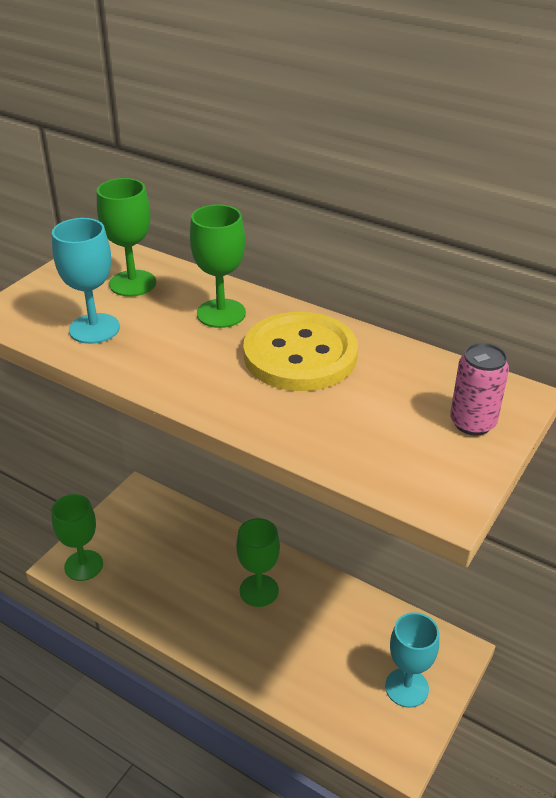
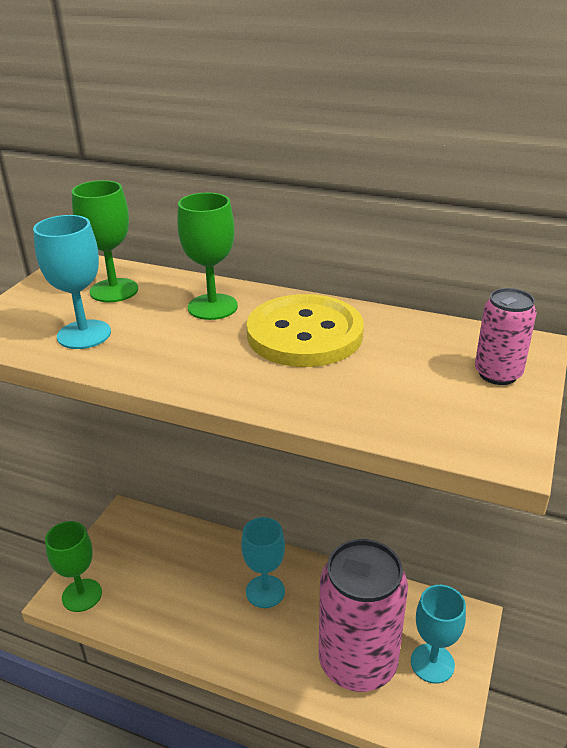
camera: 10 degrees left, 5 degrees down
(259, 590) = (265, 591): green goblet -> turquoise goblet
(333, 674) = (357, 663): none -> pink can

